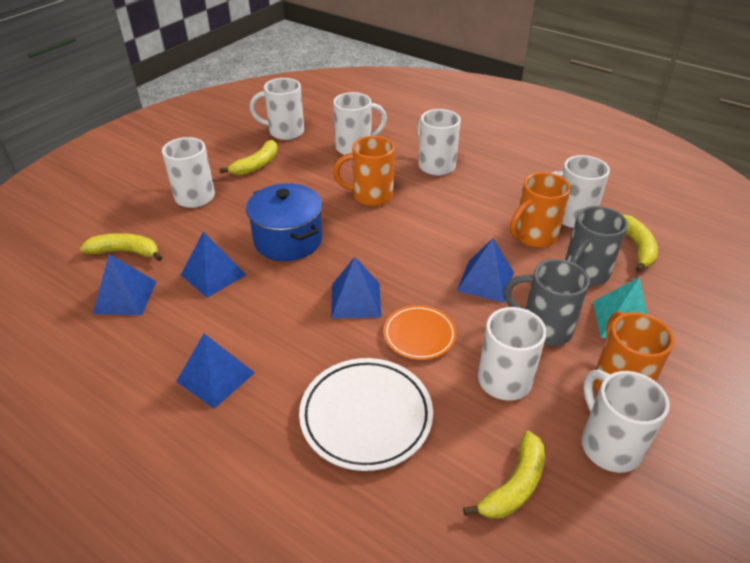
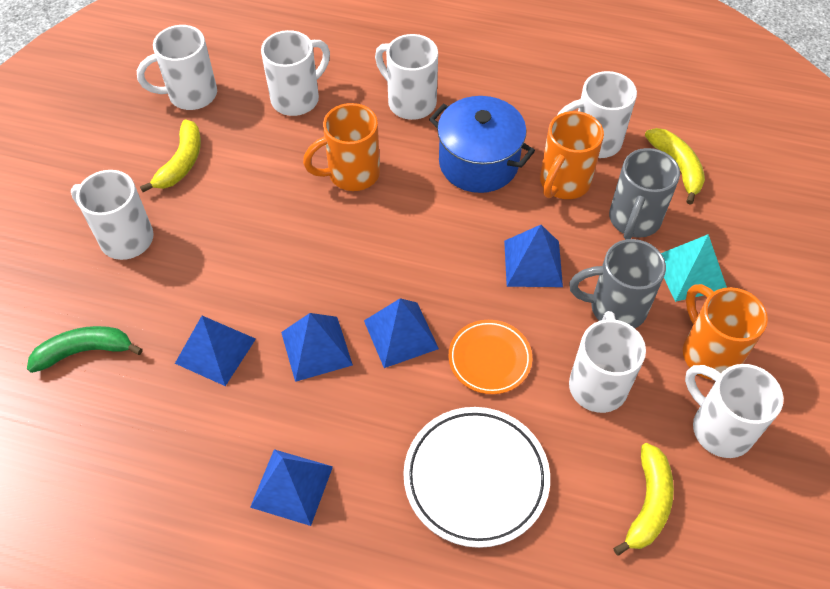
camera: 20 degrees left, 15 degrees up
(125, 252) = (85, 351): yellow banana -> green banana
(125, 297) = (124, 416): blue pyramid -> blue pyramid (316, 348)
(288, 240) = (281, 272): blue pot -> blue pot (478, 163)

